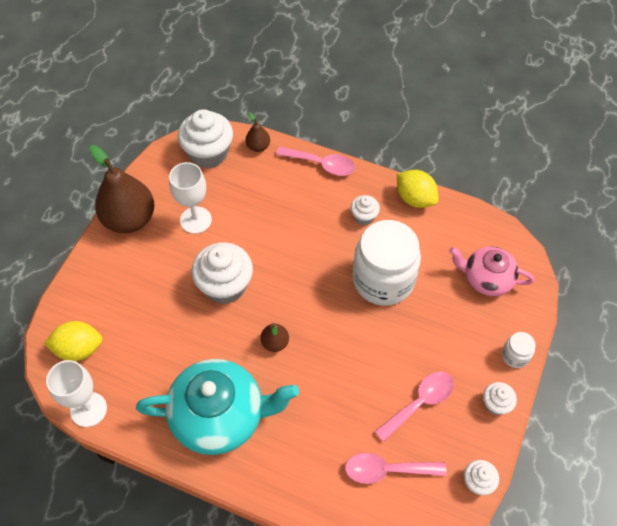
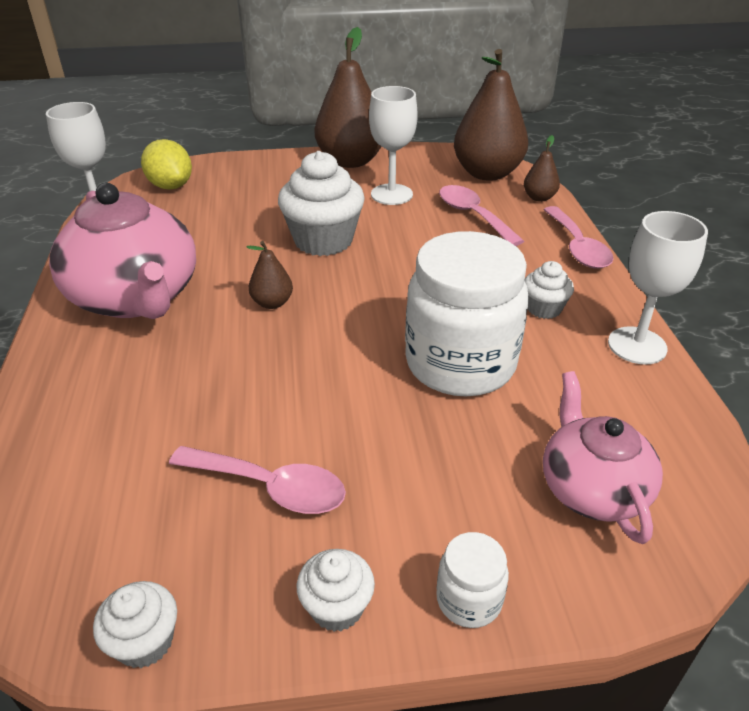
camera: 60 degrees right, 20 degrees down
(208, 153) = (487, 173): white cupcake -> brown pear
(220, 416) = (136, 298): turquoise teapot -> pink teapot
(387, 470) = (120, 491): pink spoon -> pink spoon (473, 216)
(415, 198) = (637, 345): yellow lemon -> white goblet

